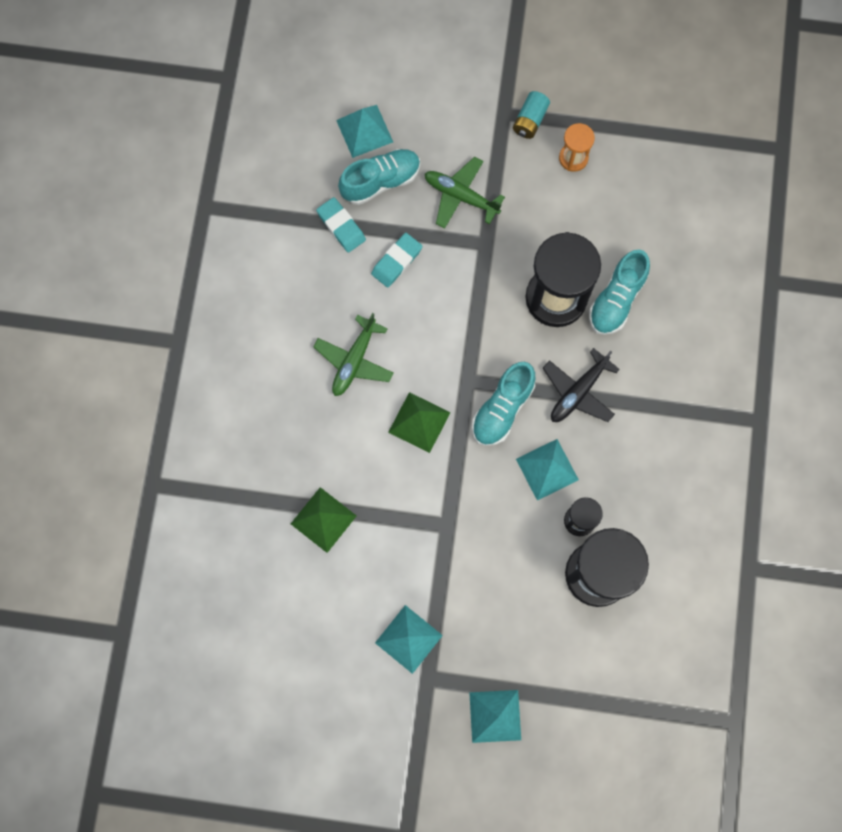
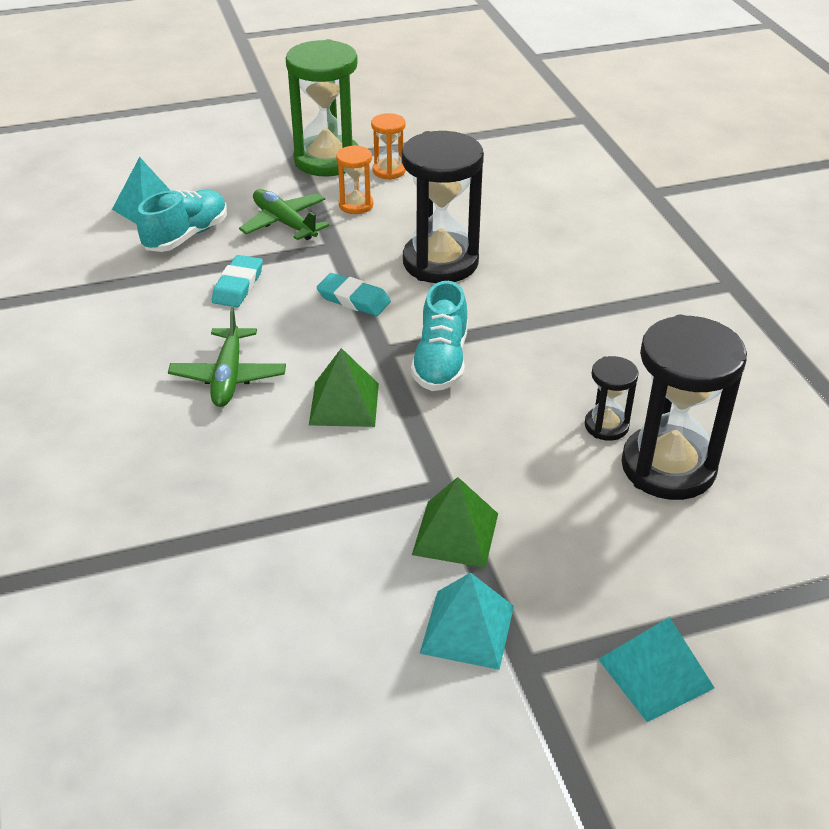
camera: 25 degrees left, 35 degrees down
(323, 520) = (265, 540): green pyramid -> green pyramid (455, 534)
(341, 226) = (155, 278): turquoise eraser -> turquoise eraser (353, 299)
(460, 196) = (284, 223): green plane -> green plane turned 45 degrees clockwise
(525, 195) = (356, 205): none -> orange hourglass
(530, 120) = (327, 160): turquoise battery -> green hourglass
(547, 469) = (532, 394): turquoise pyramid -> none
(578, 392) = (519, 322): black plane -> none
(616, 299) = (507, 246): turquoise shoe -> none

